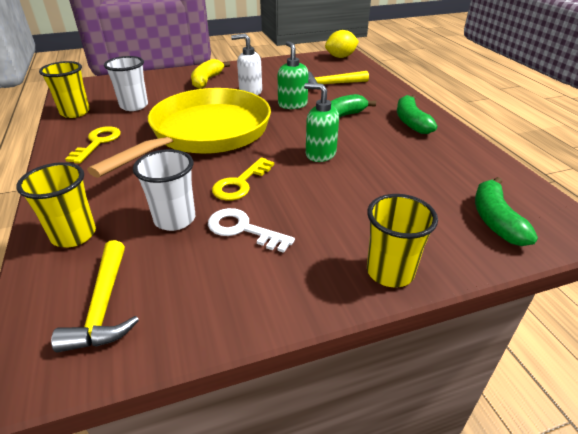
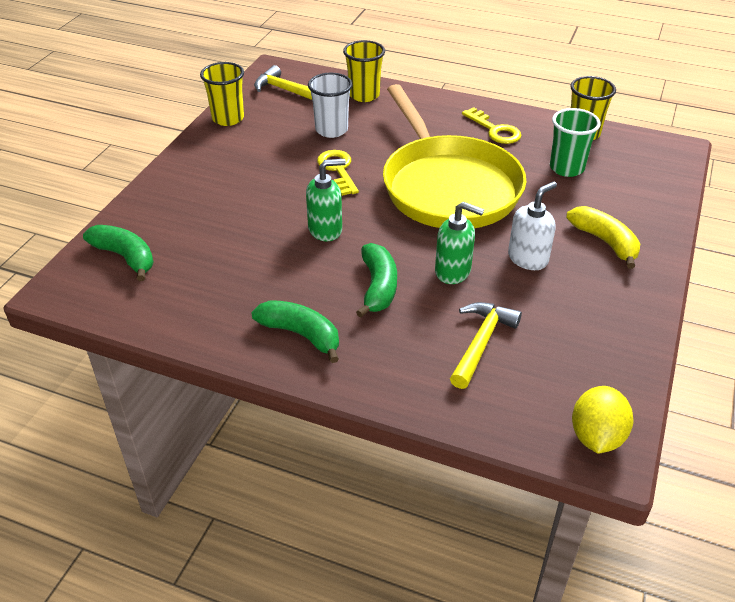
camera: 130 degrees right, 5 degrees up
(134, 106) = (566, 168): white cup -> green cup
(243, 229) = (284, 149): white key -> none
(390, 272) = (168, 180): yellow cup -> yellow cup (228, 118)

